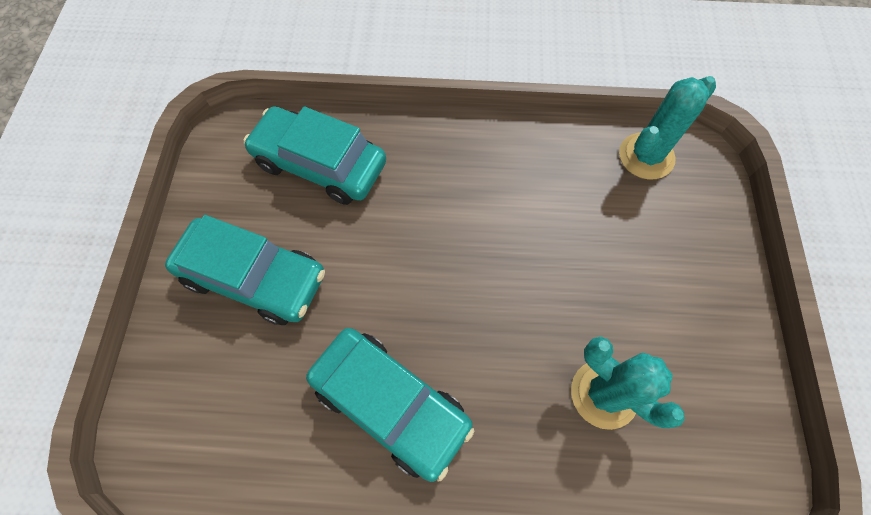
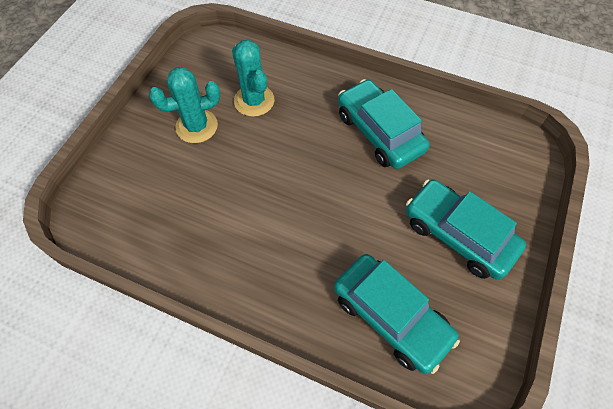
camera: 160 degrees left, 5 degrees down
(646, 156) = (120, 229): turquoise cactus -> turquoise cactus (196, 126)

